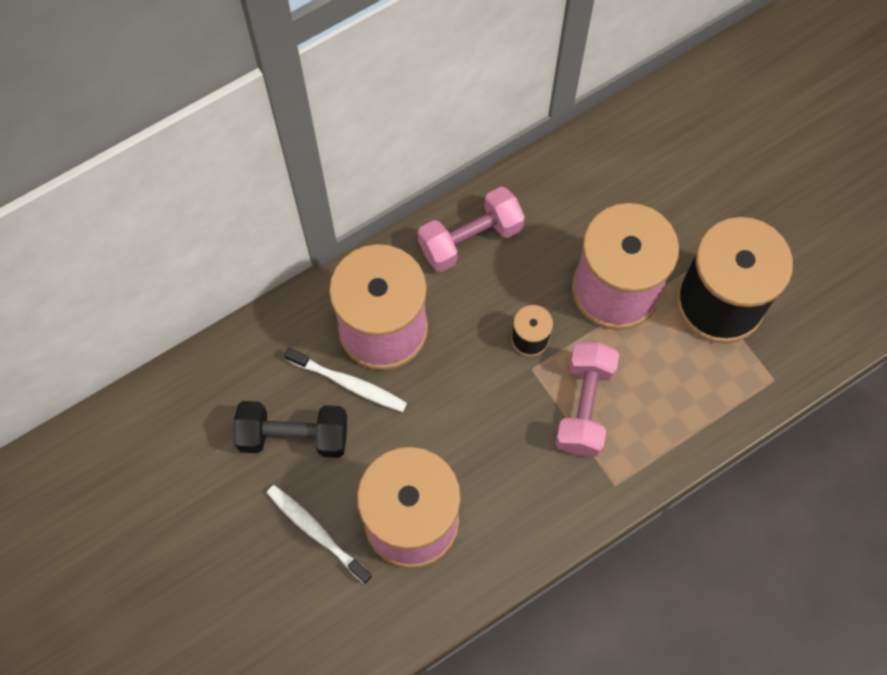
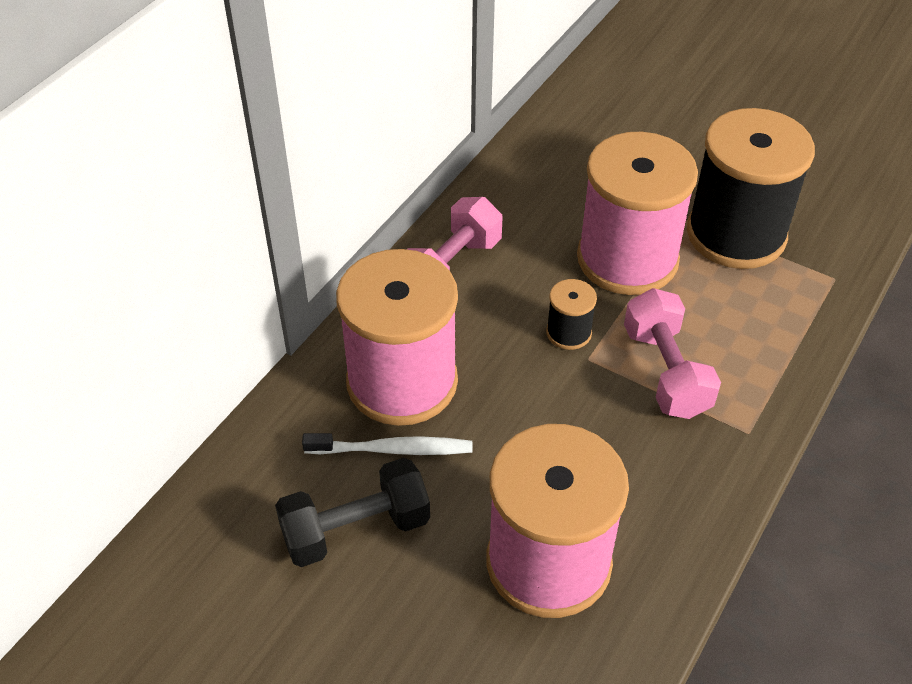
camera: 25 degrees left, 20 degrees down
(316, 532) = (440, 623): white toothbrush -> none

